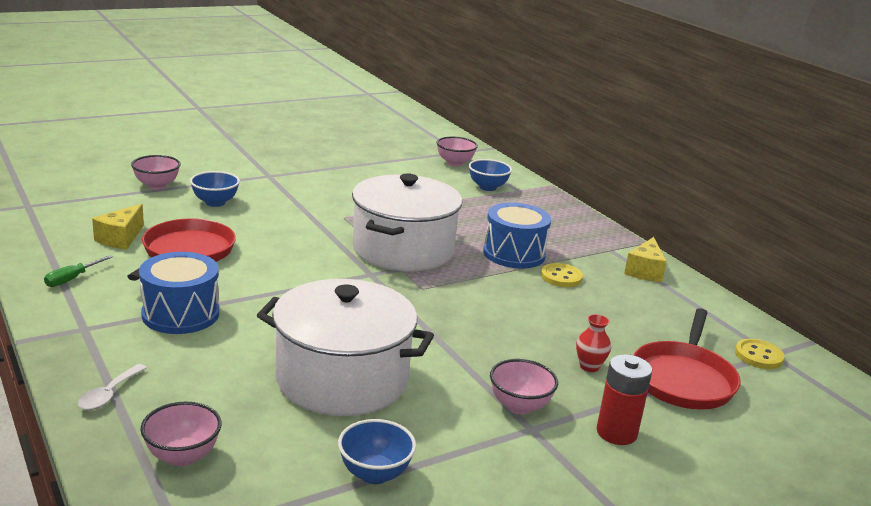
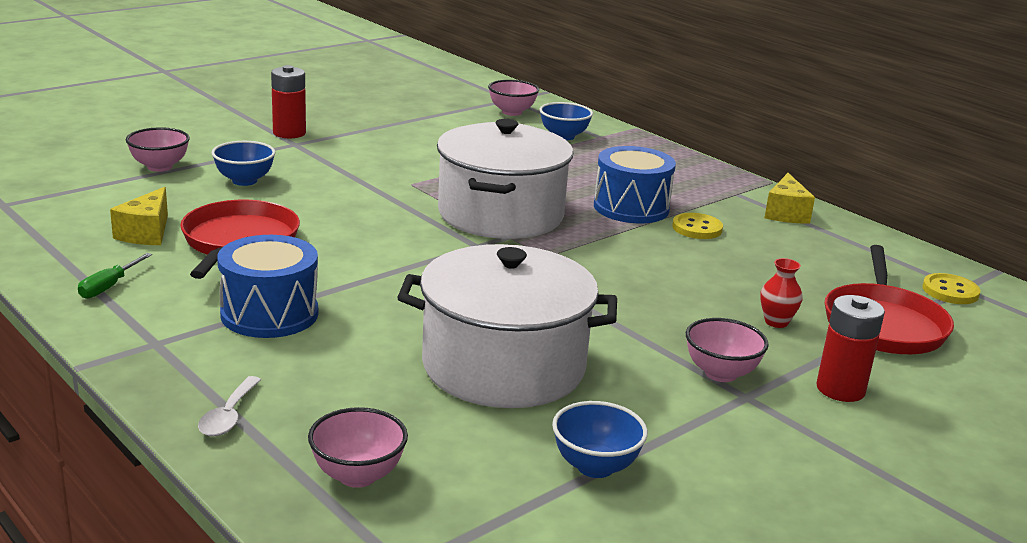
camera: 10 degrees left, 0 degrees up
(269, 166) = (289, 133): none -> red battery

